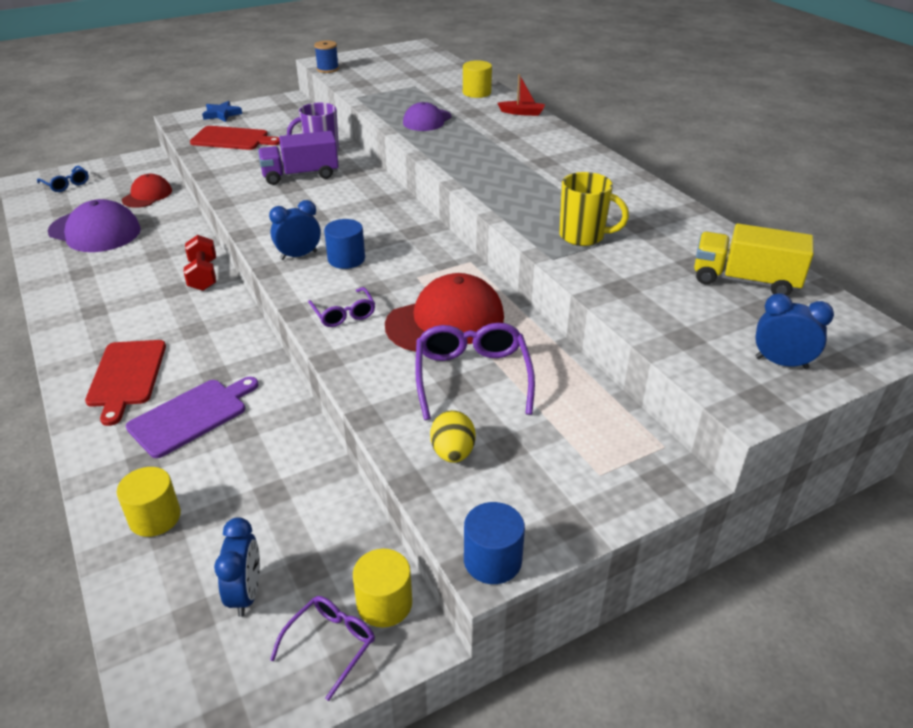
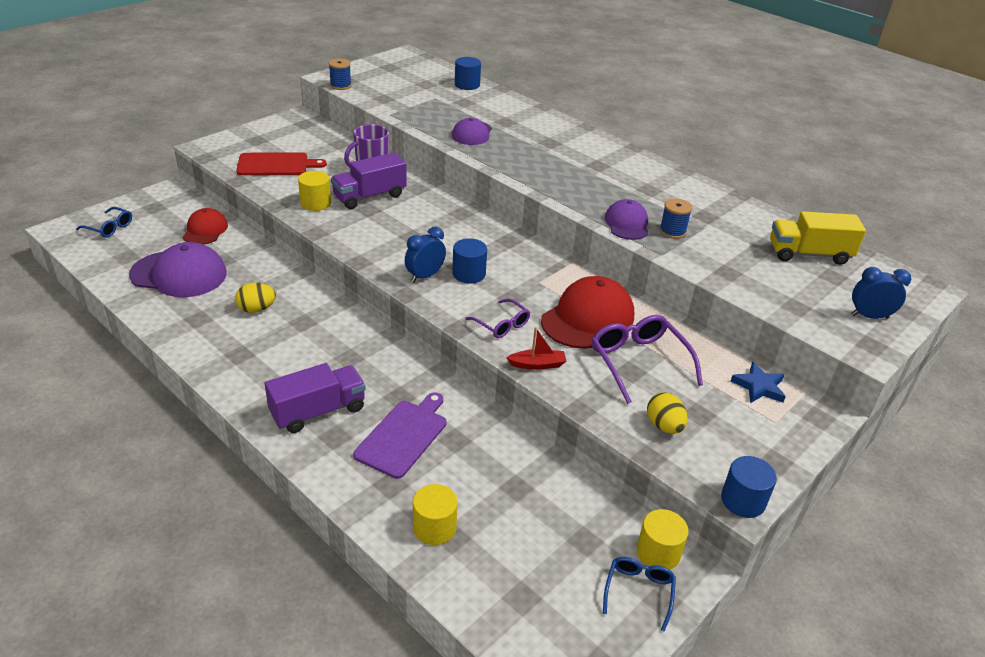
camera: 20 degrees left, 0 degrees up
(126, 376) = (318, 411): red cutting board -> purple truck
(140, 271) = (256, 309): none -> yellow egg
(203, 275) = (321, 305): red dumbbell -> none
(221, 114) = (244, 138): blue star -> blue star (759, 386)
(246, 593) = (550, 570): blue clock -> none
(331, 644) = (638, 591): purple glasses -> blue glasses
(458, 76) = (467, 85): none -> blue cylinder
(476, 93) = (495, 101): yellow cylinder -> yellow cylinder (315, 203)
(522, 113) = (548, 118): red boat -> red boat (537, 364)
(533, 222) = (627, 224): none -> purple cap
(583, 236) = (672, 231): yellow mug -> blue spool

